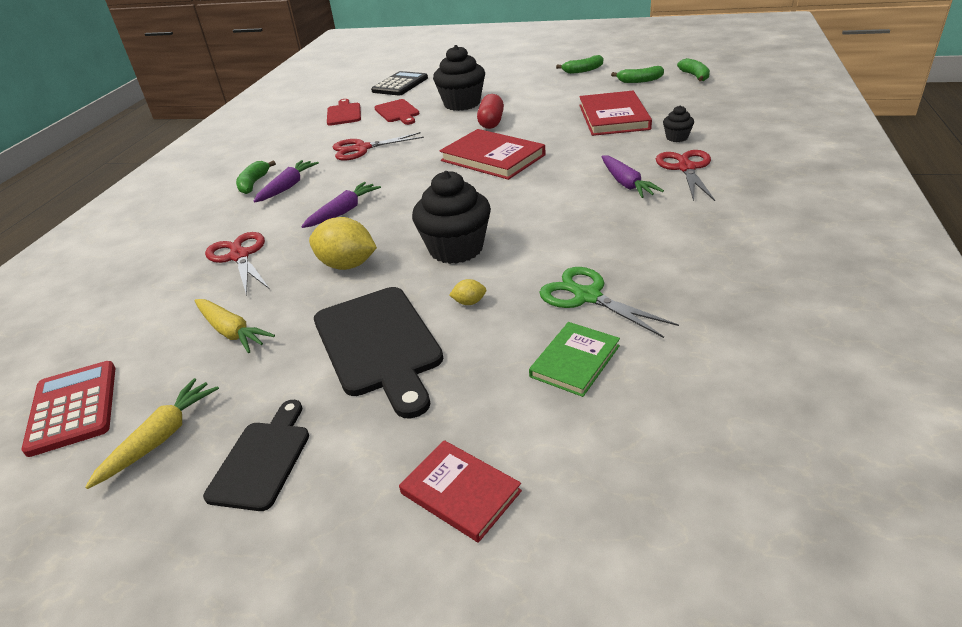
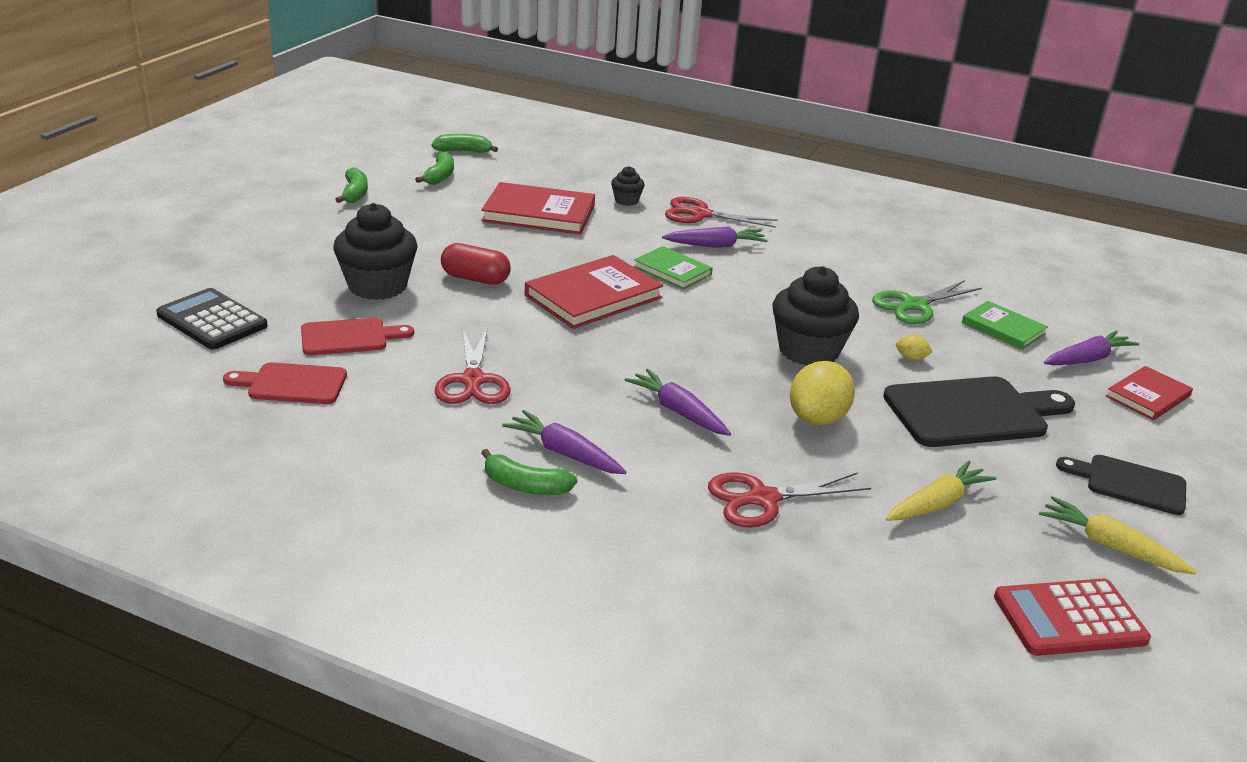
camera: 85 degrees left, 5 degrees down
(469, 302) = (911, 358): yellow lemon -> yellow lemon turned 75 degrees counterclockwise
(535, 435) = (1087, 359): none -> purple carrot
(559, 175) = (672, 271): none -> green book

